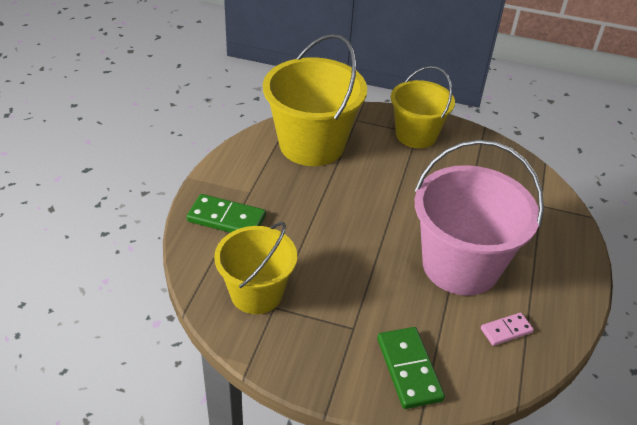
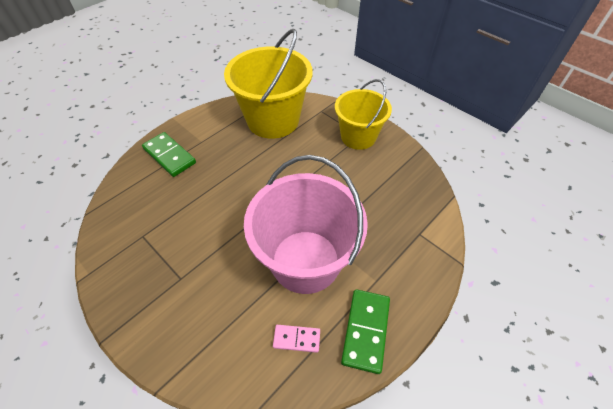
camera: 30 degrees right, 10 degrees up
(256, 293) = (140, 220): yellow bucket -> none
(408, 369) = (190, 335): green domino -> green domino (365, 330)

